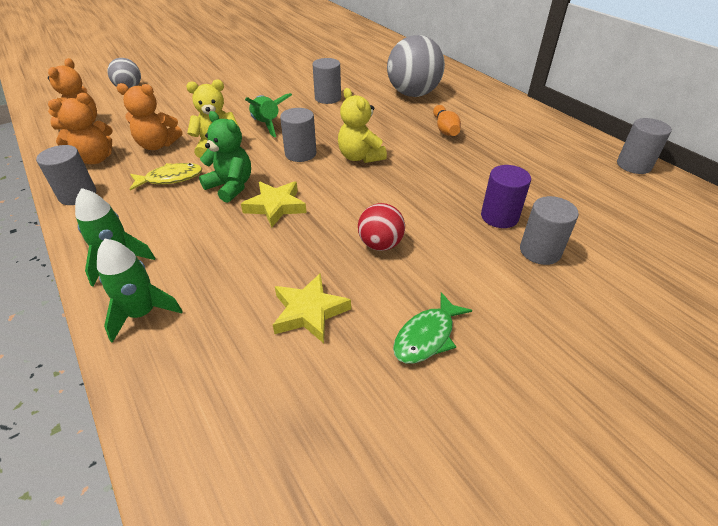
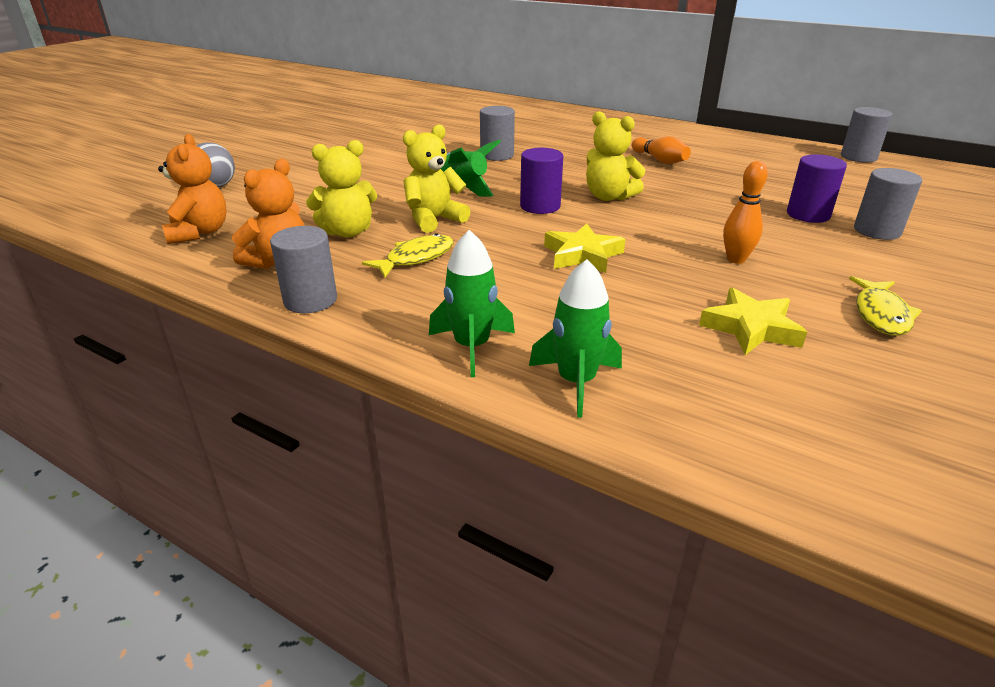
camera: 25 degrees left, 10 degrees down
(157, 145) = (348, 232): orange teddy bear -> yellow teddy bear
(231, 186) = (503, 249): green teddy bear -> none
(300, 154) = (540, 206): grey cylinder -> purple cylinder
(380, 244) = (736, 259): red ball -> orange bowling pin
(413, 94) = (585, 138): grey ball -> none
(427, 336) = (881, 314): green fish -> yellow fish

